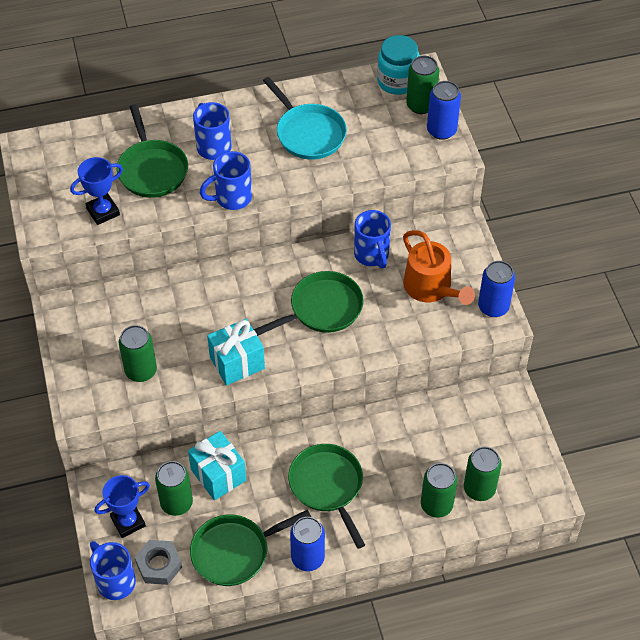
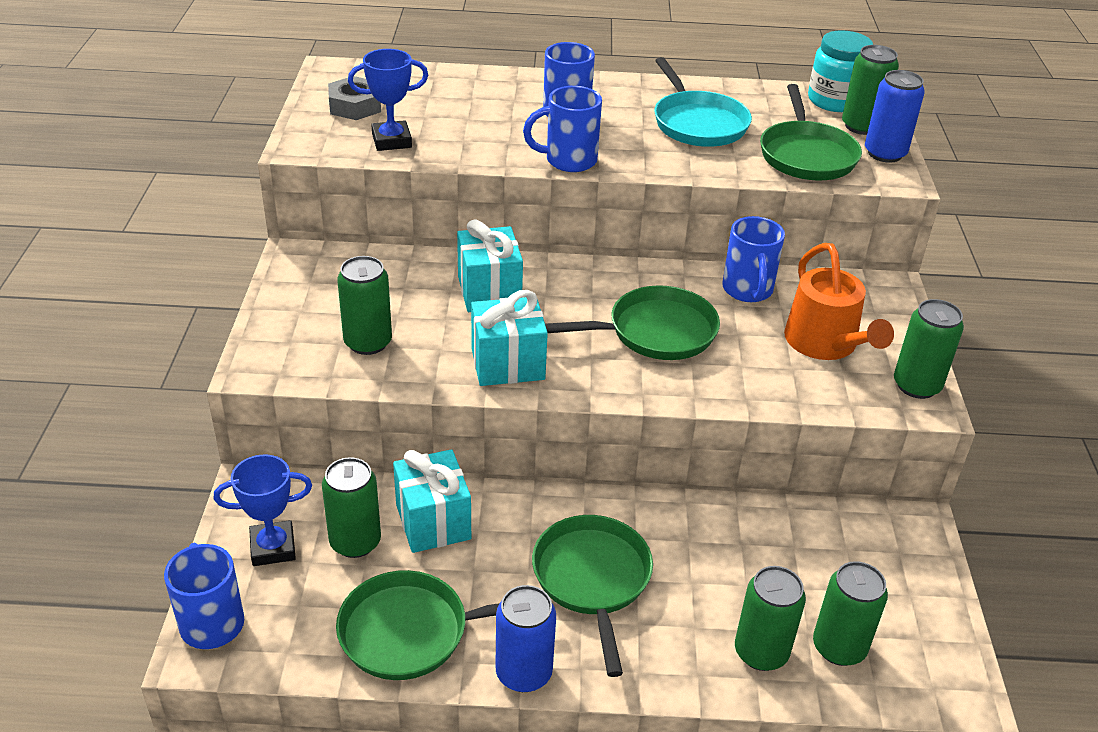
camera: 15 degrees right, 15 degrees down
(152, 169) = (476, 117): green pan -> green pan (806, 155)
(159, 565) = (288, 618): grey nut -> grey nut (355, 106)
(203, 304) = (489, 291): none -> turquoise gift
(493, 307) = (916, 385): blue can -> green can

